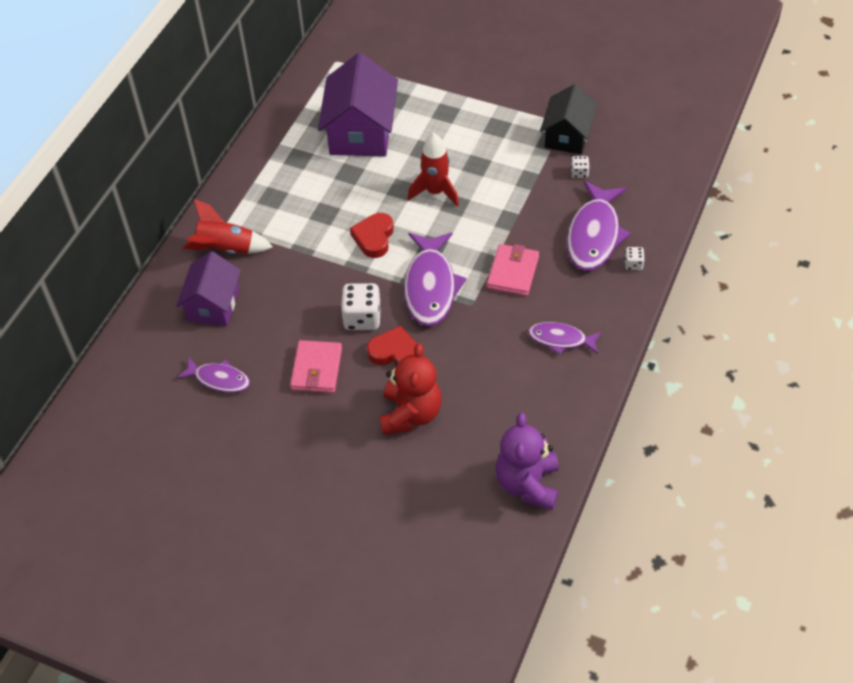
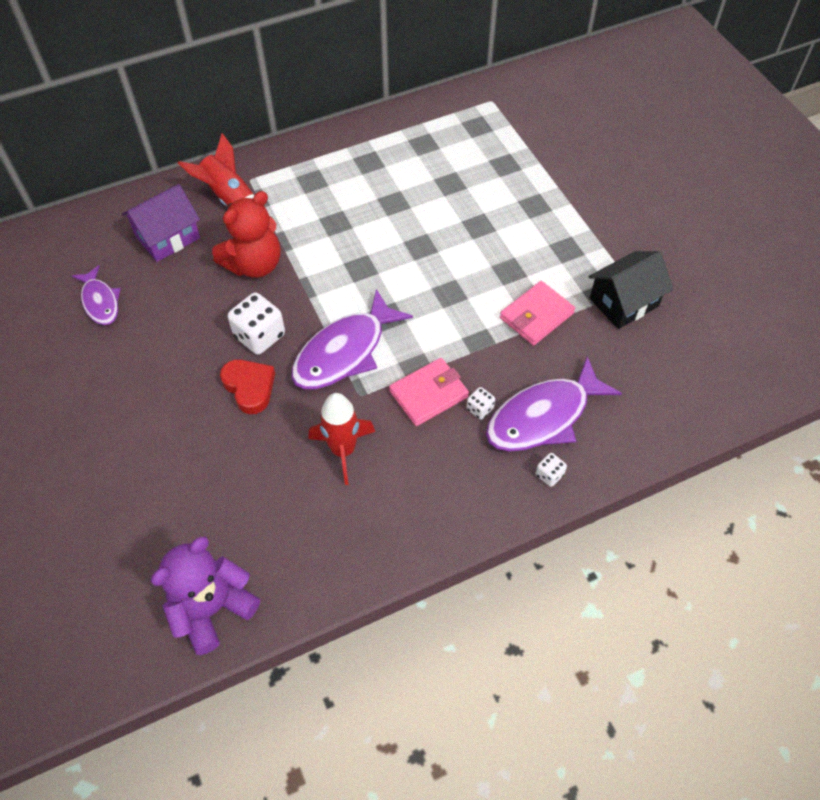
camera: 40 degrees right, 5 degrees up
(316, 369) = (176, 352): pink wallet -> pink wallet (536, 316)
(361, 132) = (443, 174): purple house -> none
(374, 238) = (349, 273): red heart -> none
(410, 414) = (197, 454): red teddy bear -> red teddy bear (254, 264)
(435, 192) = (445, 270): red rocket -> red rocket (343, 450)
(561, 339) = (398, 493): purple fish -> none
(579, 173) = (596, 345): white dice -> white dice (480, 409)

